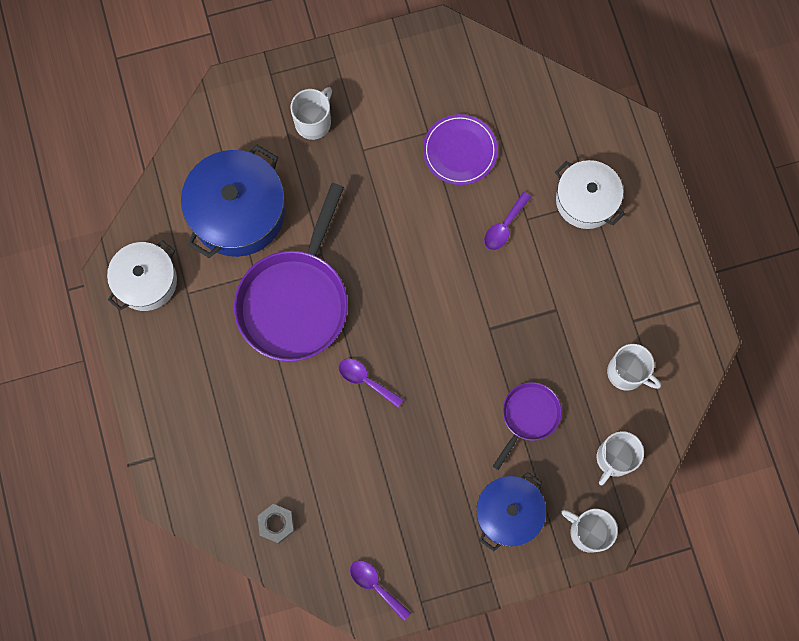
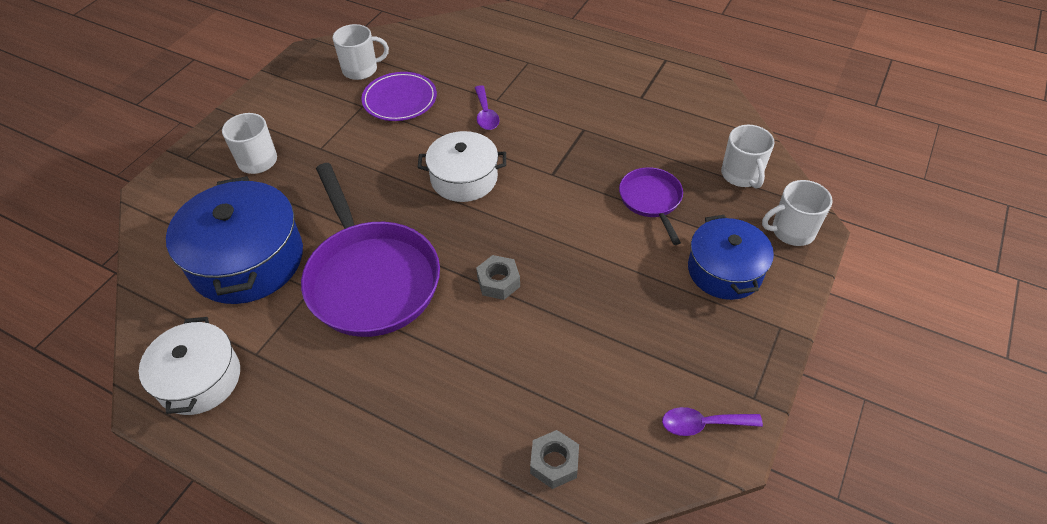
camera: 45 degrees left, 25 degrees down
(365, 380) = (498, 282): purple spoon -> grey nut
(586, 200) = (523, 64): white pot -> white pot (464, 178)
(627, 373) = (678, 125): white mug -> white mug (361, 69)

